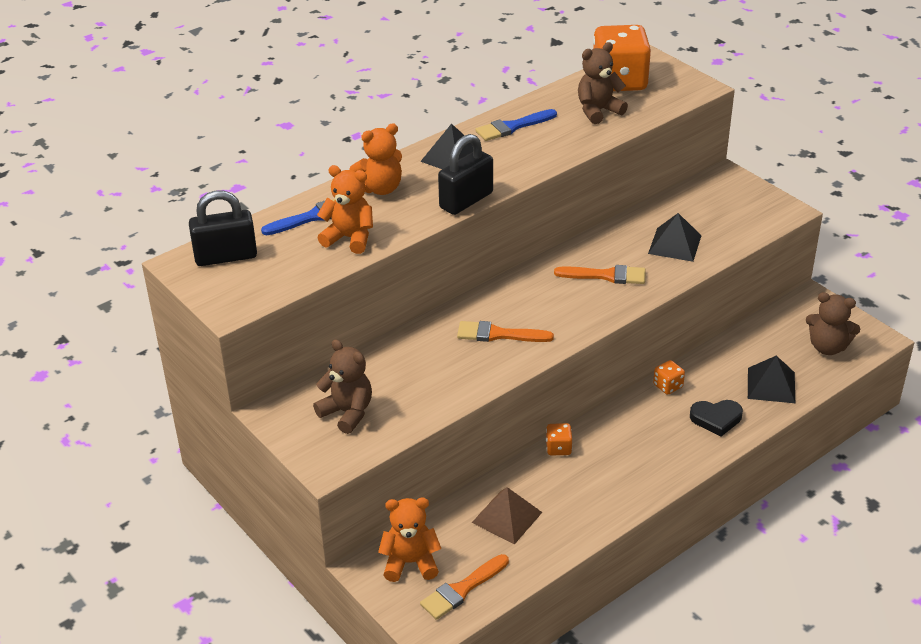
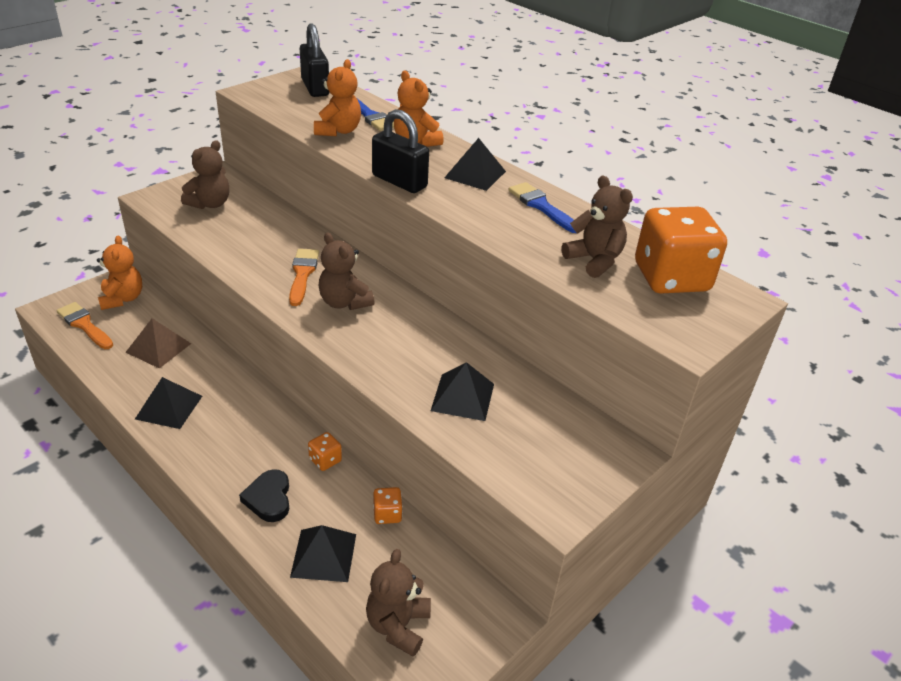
camera: 80 degrees right, 0 degrees up
(547, 306) = (344, 302): none -> brown teddy bear
(558, 448) = (240, 378): orange dice -> orange dice (387, 514)
(603, 497) = (169, 407): none -> black pyramid
(606, 276) = (398, 342): orange brush -> none

